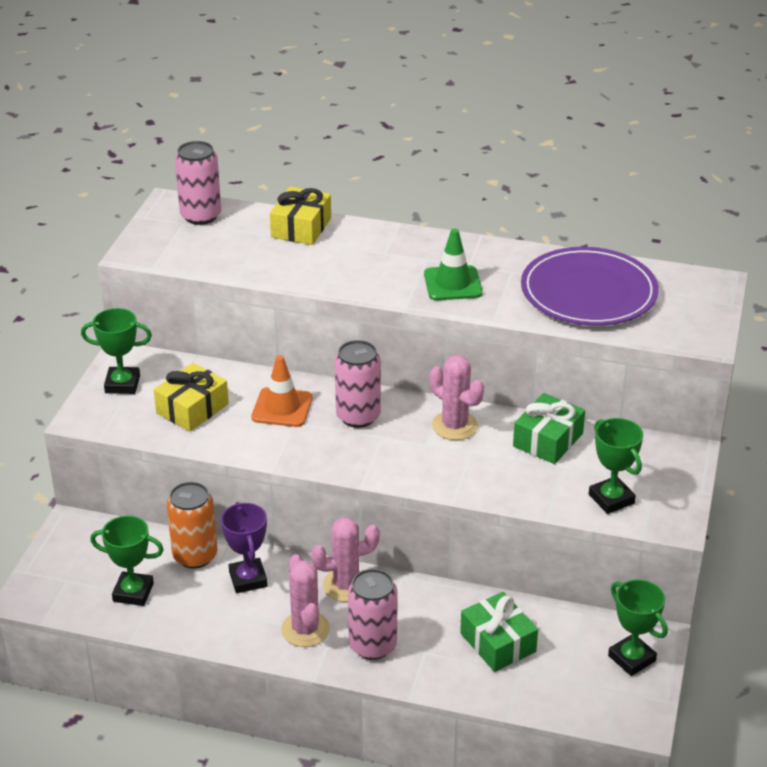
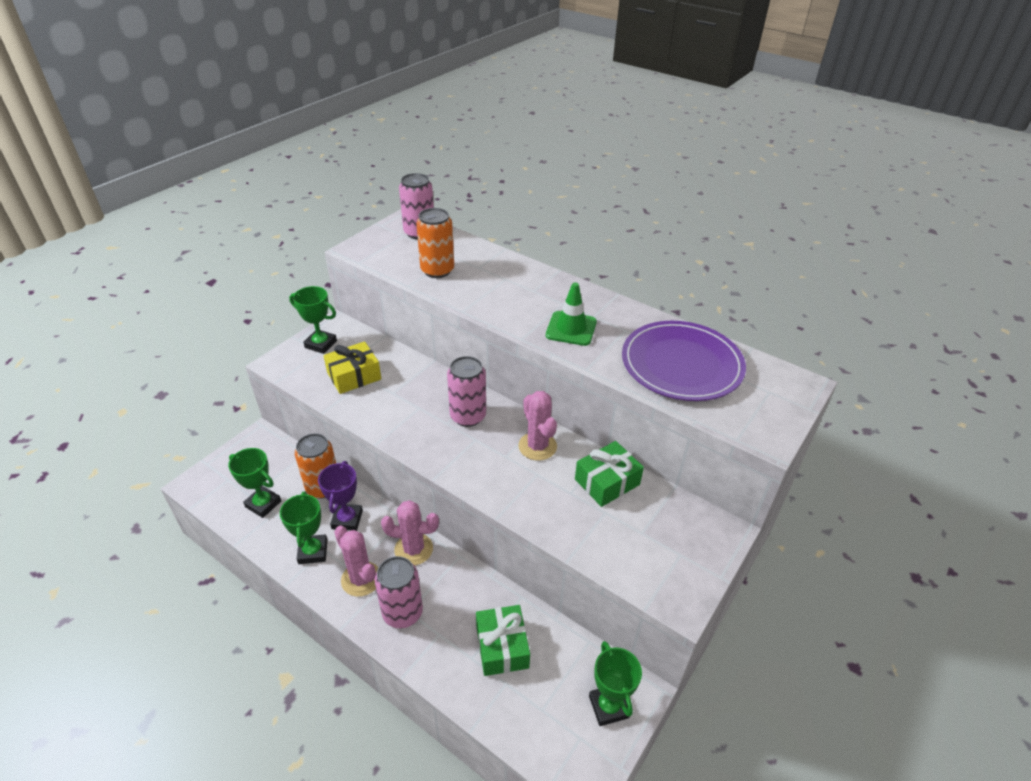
camera: 20 degrees right, 5 degrees up
(257, 255) = (437, 270): none -> orange can
(282, 408) = (417, 393): orange traffic cone -> none
(301, 227) = (483, 257): yellow gift -> none
(305, 629) = (361, 579): pink cactus -> pink cactus turned 45 degrees counterclockwise
(611, 499) = (634, 558): green trophy -> green trophy (313, 551)

